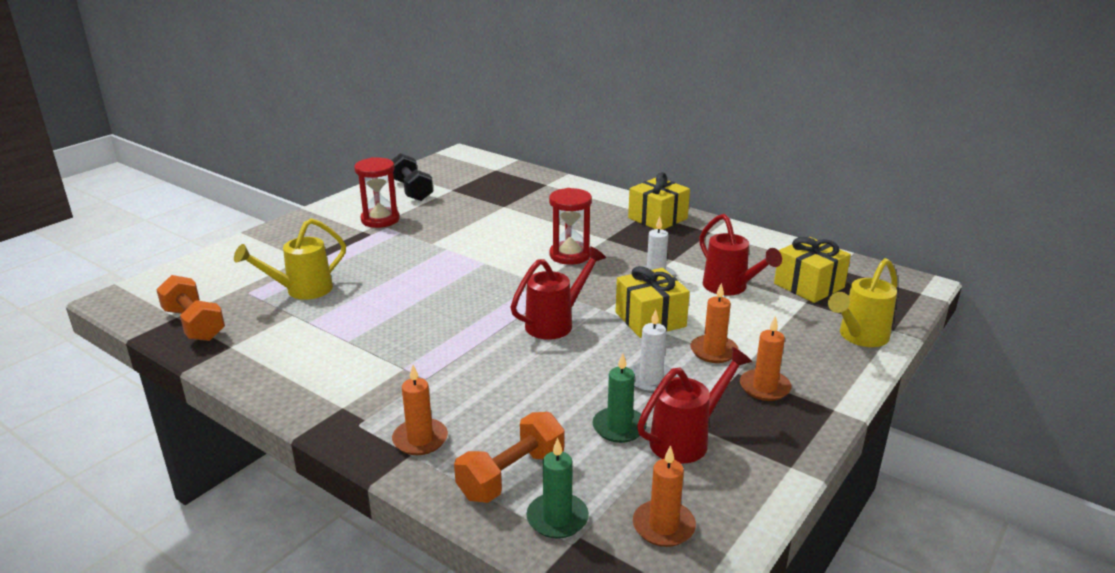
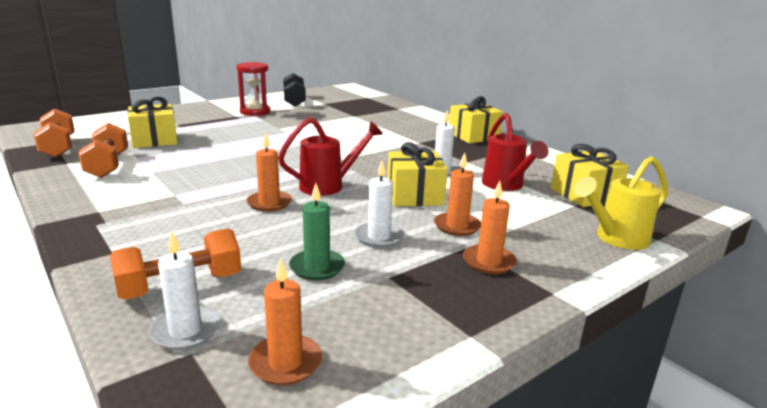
camera: 15 degrees right, 5 degrees down
(285, 341) = (108, 165): none -> orange dumbbell
(301, 291) = (154, 140): yellow watering can -> yellow gift
(420, 439) = (132, 243): orange candle -> orange candle (269, 203)
(557, 518) = (185, 331): green candle -> white candle
(570, 255) = (380, 147): red hourglass -> none
(687, 439) = (376, 289): red watering can -> none

